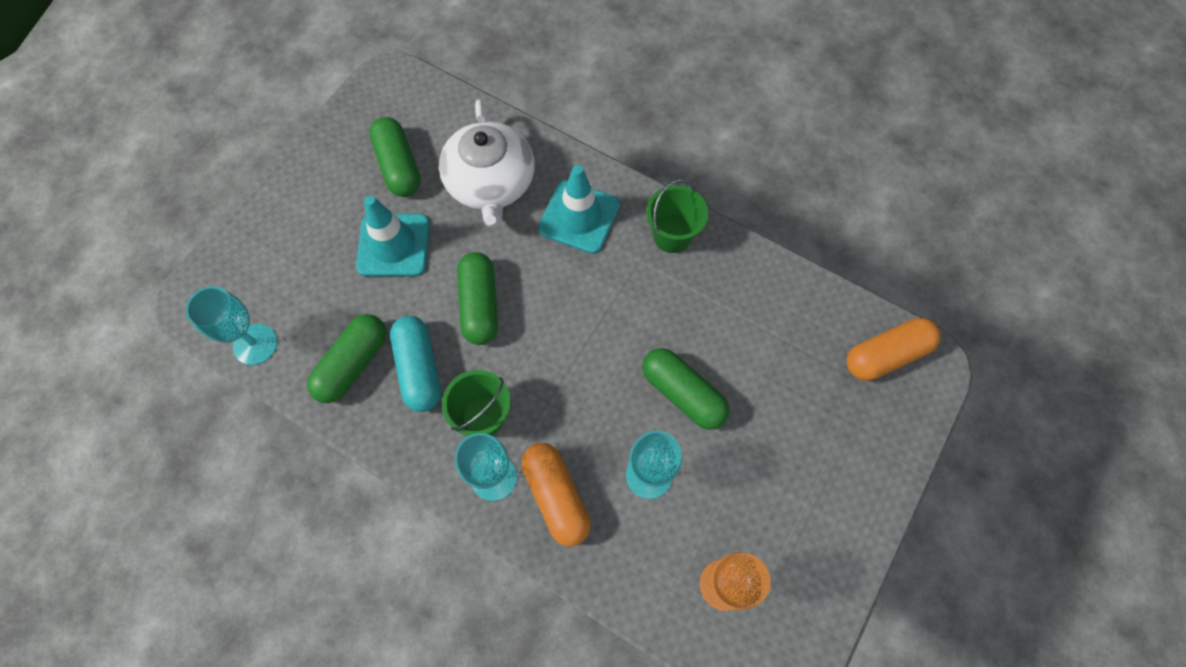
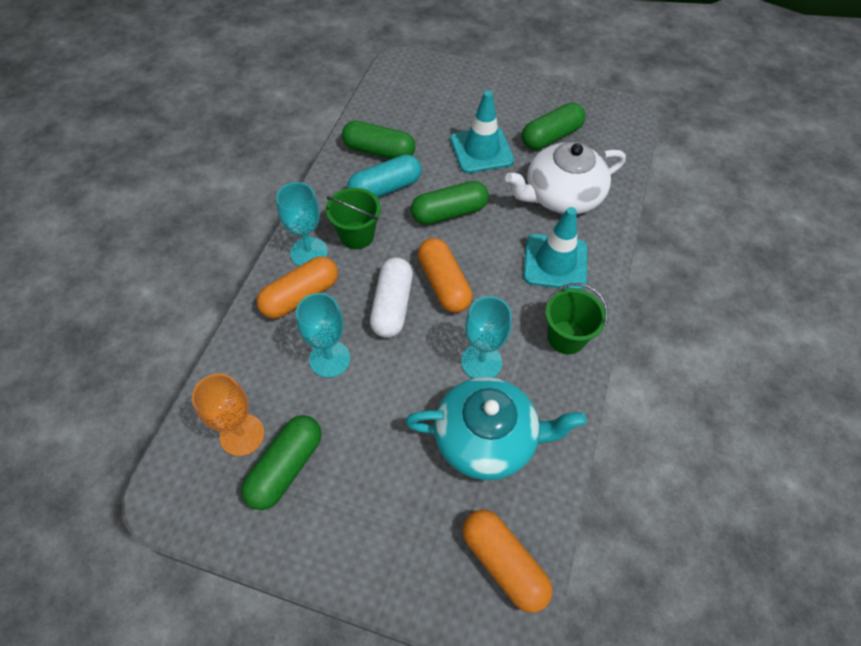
camera: 75 degrees right, 10 degrees down
(255, 344) = (379, 98): turquoise goblet -> turquoise goblet (481, 362)
(578, 334) = (443, 284): none -> orange capsule
(594, 395) = (392, 305): none -> white capsule
(683, 393) = (410, 373): green capsule -> green capsule (286, 467)
(767, 338) = (487, 438): none -> turquoise teapot

